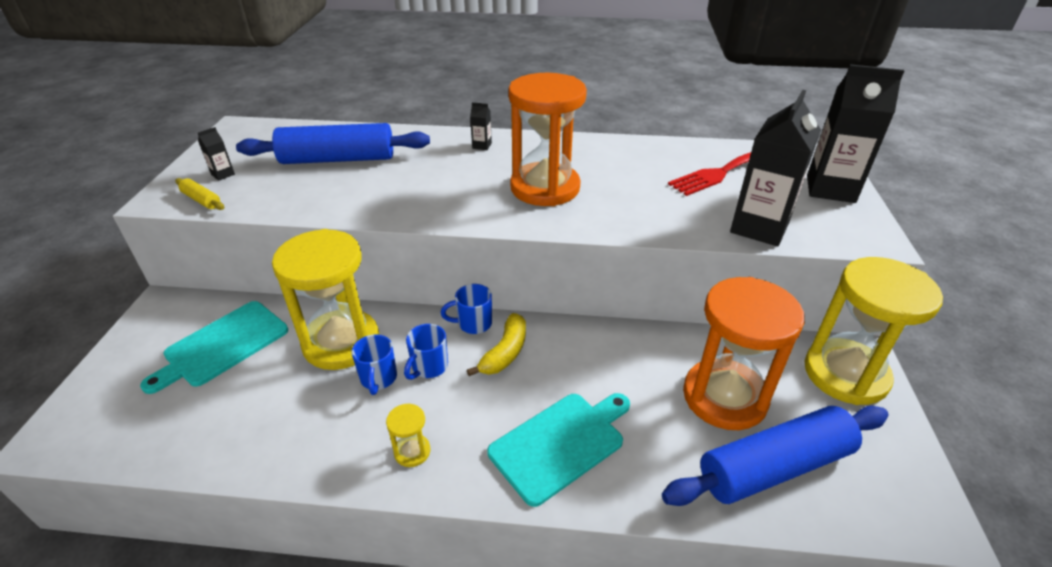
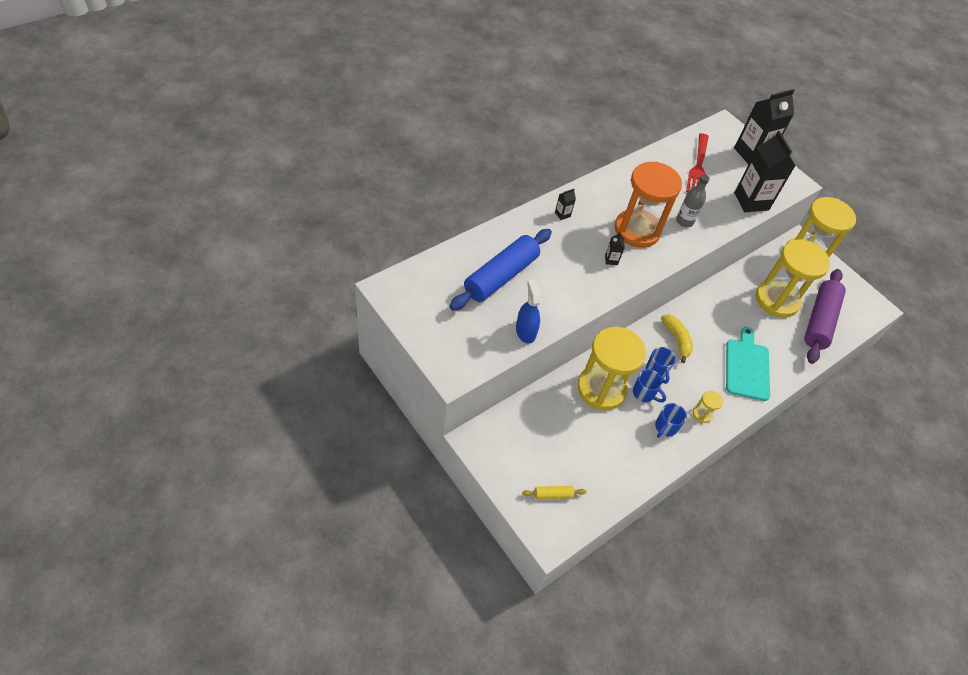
camera: 50 degrees left, 15 degrees up
(202, 200) = (479, 358): yellow rolling pin -> yellow rolling pin (553, 494)
(223, 174) = (455, 332): black carton -> black carton (611, 260)
(223, 345) = (548, 434): turquoise cutting board -> none
(277, 204) = (525, 331): none -> blue spray bottle
(473, 324) = (644, 333): blue mug -> blue mug (665, 427)
(622, 205) = (684, 221): none -> grey bottle
(724, 397) = (776, 300): orange hourglass -> yellow hourglass
(774, 467) = (819, 321): blue rolling pin -> purple rolling pin

